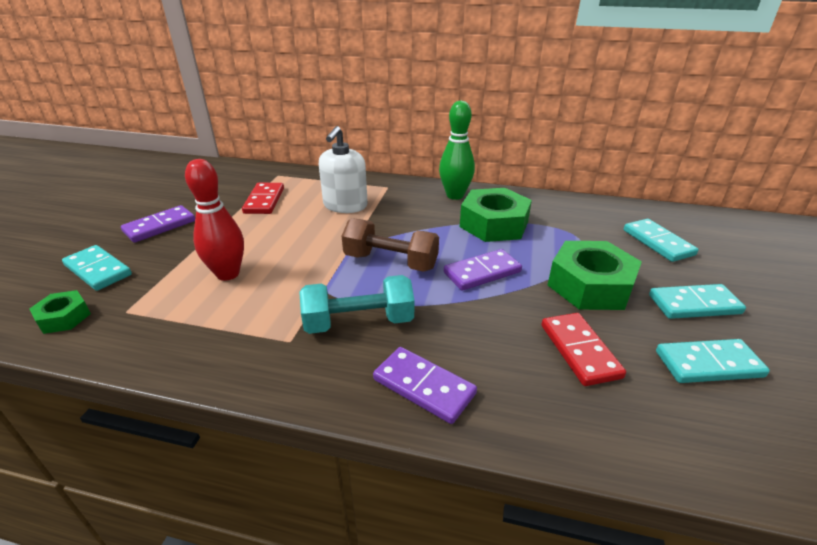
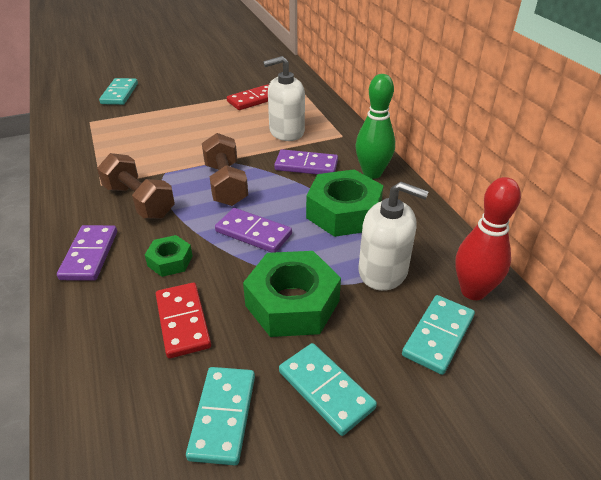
camera: 55 degrees right, 5 degrees up
(64, 317) = (72, 109): green nut -> green nut (170, 261)
(160, 226) = (181, 85): purple domino -> purple domino (306, 165)
(228, 274) = (151, 132): red bowling pin -> red bowling pin (473, 291)
(359, 322) = (139, 201): turquoise dumbbell -> brown dumbbell
(578, 236) = (383, 271): none -> white soap dispenser
(580, 350) = (183, 321): red domino -> red domino turned 60 degrees counterclockwise
(708, 364) = (223, 416): turquoise domino -> turquoise domino turned 45 degrees clockwise

